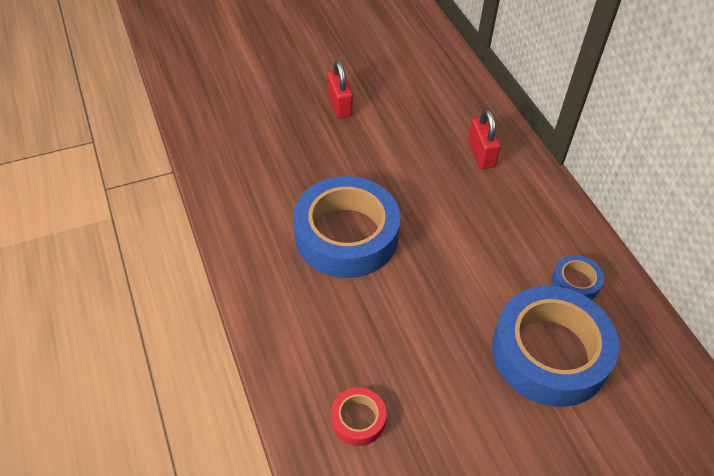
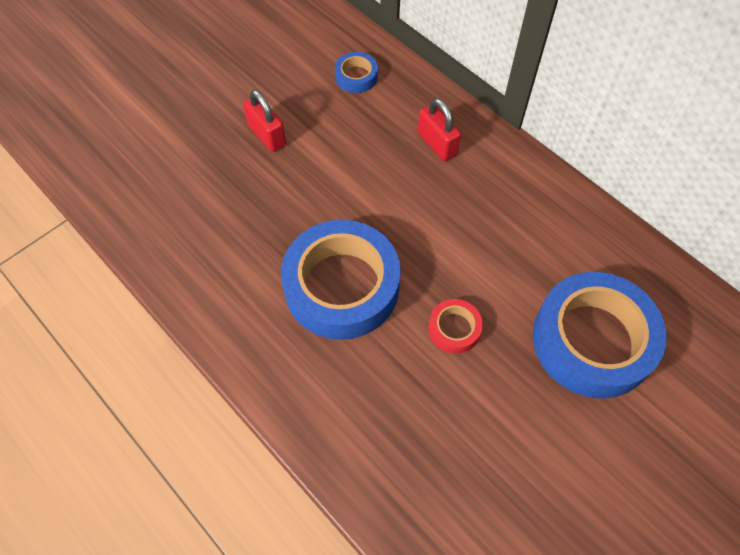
camera: 20 degrees left, 10 degrees up
(358, 419) = (443, 487): red tape -> red tape (454, 329)
(575, 282) = (585, 255): blue tape -> blue tape (356, 76)

